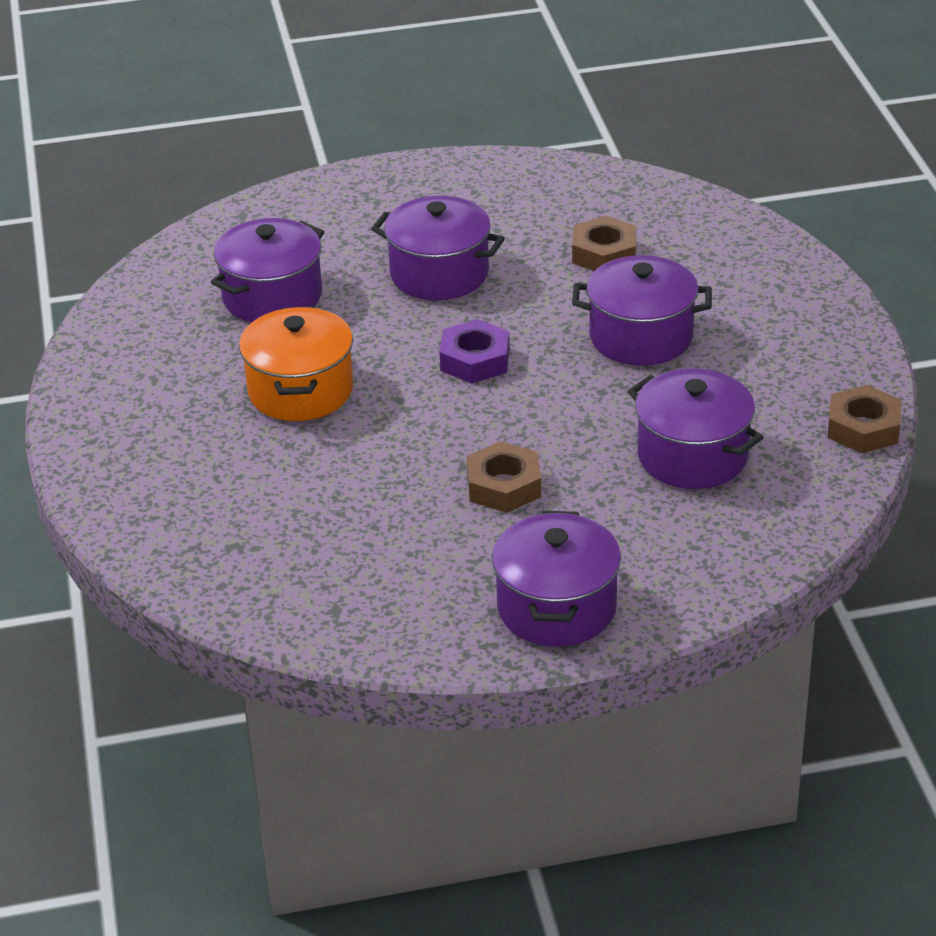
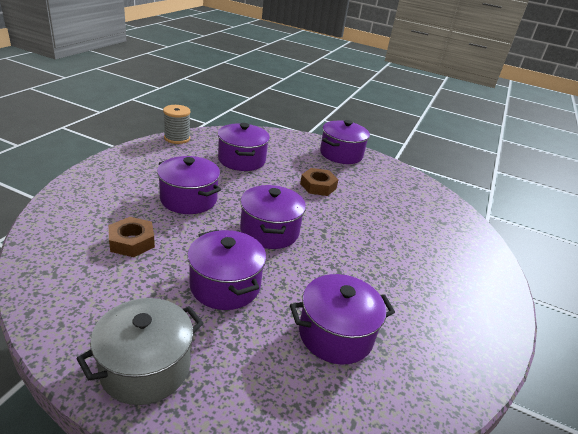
camera: 150 degrees left, 5 degrees down
(300, 390) = (366, 265): orange pot -> none
(415, 188) = (146, 367): none -> grey pot
(475, 360) = (269, 231): purple nut -> purple pot
(863, 428) = (177, 138): brown nut -> grey spool

